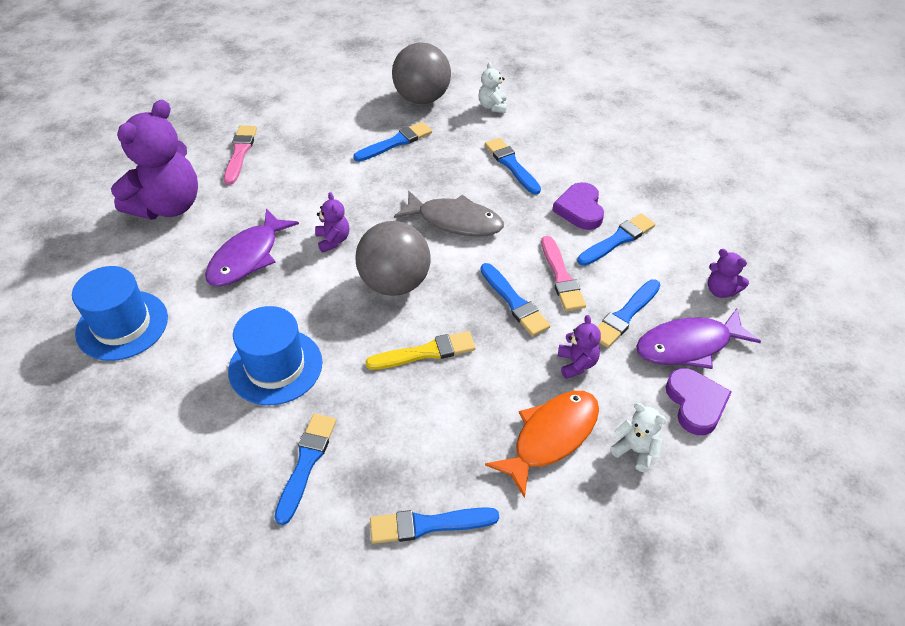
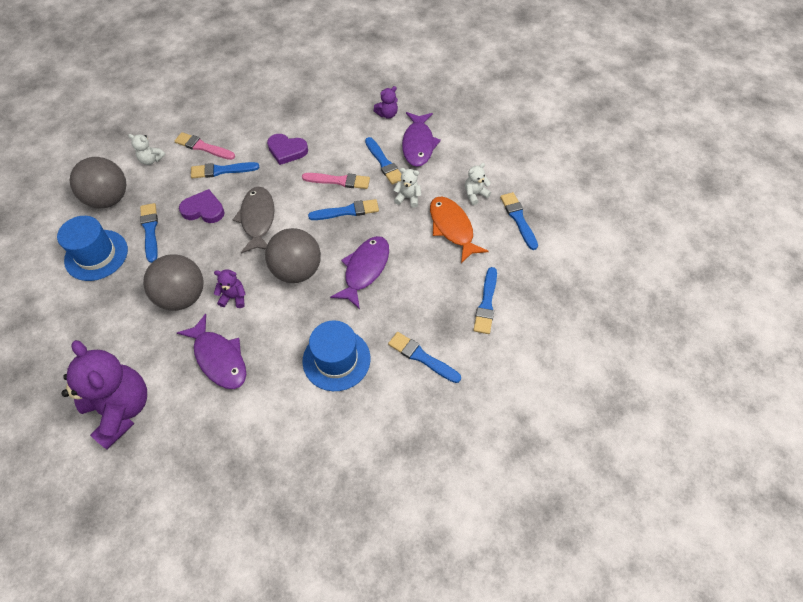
camera: 70 degrees left, 10 degrees up
(122, 325) = (245, 461): blue hat -> blue hat (96, 255)
(240, 152) = (87, 342): pink brush -> pink brush (203, 147)
(319, 199) = (182, 296): none -> grey ball
(426, 352) = (365, 270): yellow brush -> purple fish
(455, 221) = (257, 219): grey fish -> grey fish turned 45 degrees counterclockwise
(577, 363) = (408, 198): purple teddy bear -> white teddy bear
(618, 240) = (323, 142): blue brush -> blue brush (518, 219)
(695, 403) = (456, 158): purple heart -> purple heart (204, 210)

